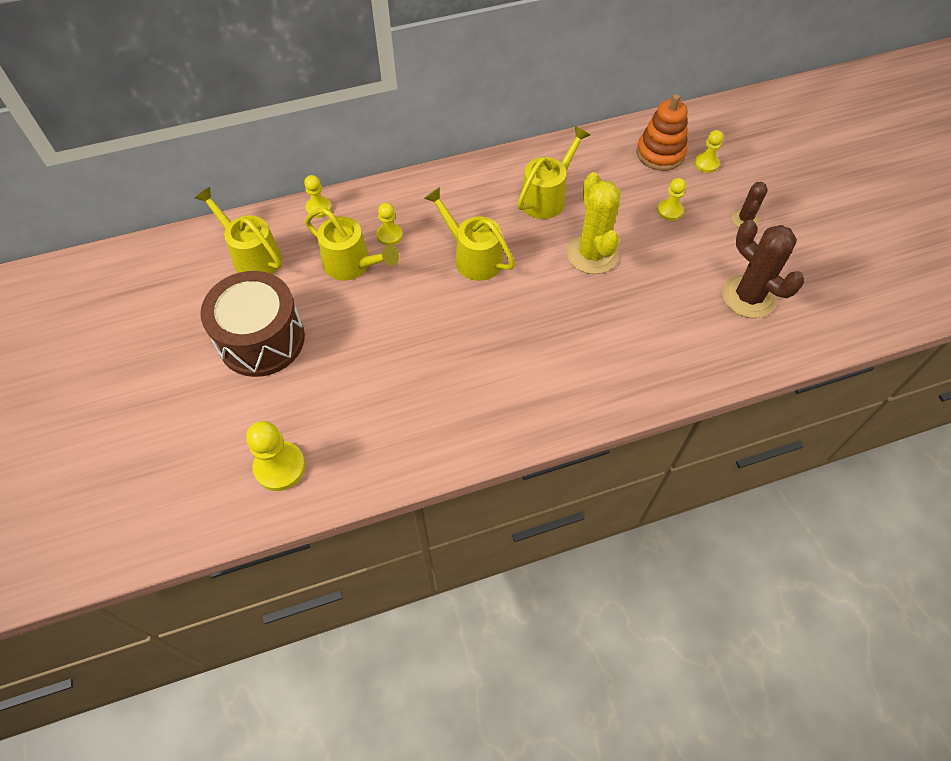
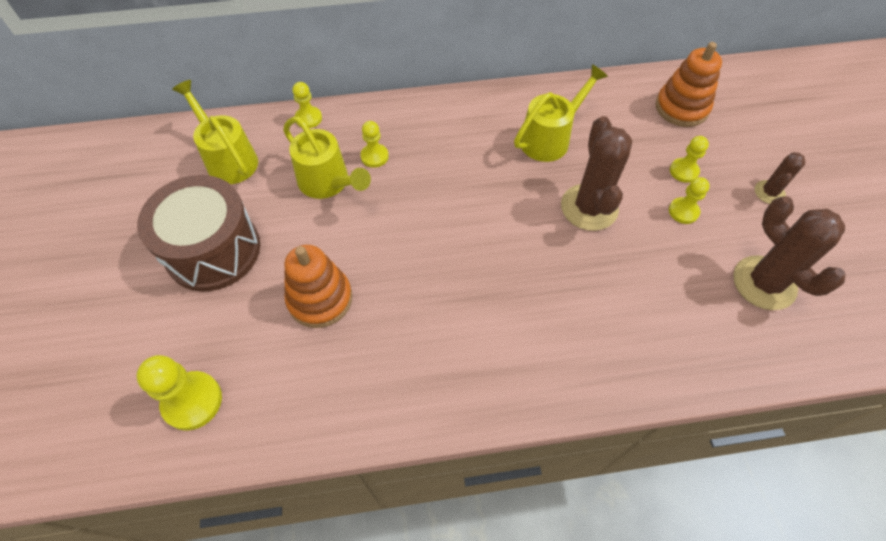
camera: 10 degrees right, 0 degrees up
(370, 366) = (320, 299): none -> orange stacking toy
(472, 256) = (457, 192): yellow watering can -> none
(592, 254) = (589, 207): yellow cactus -> brown cactus
(706, 163) = (731, 125): yellow pawn -> yellow pawn (683, 211)

